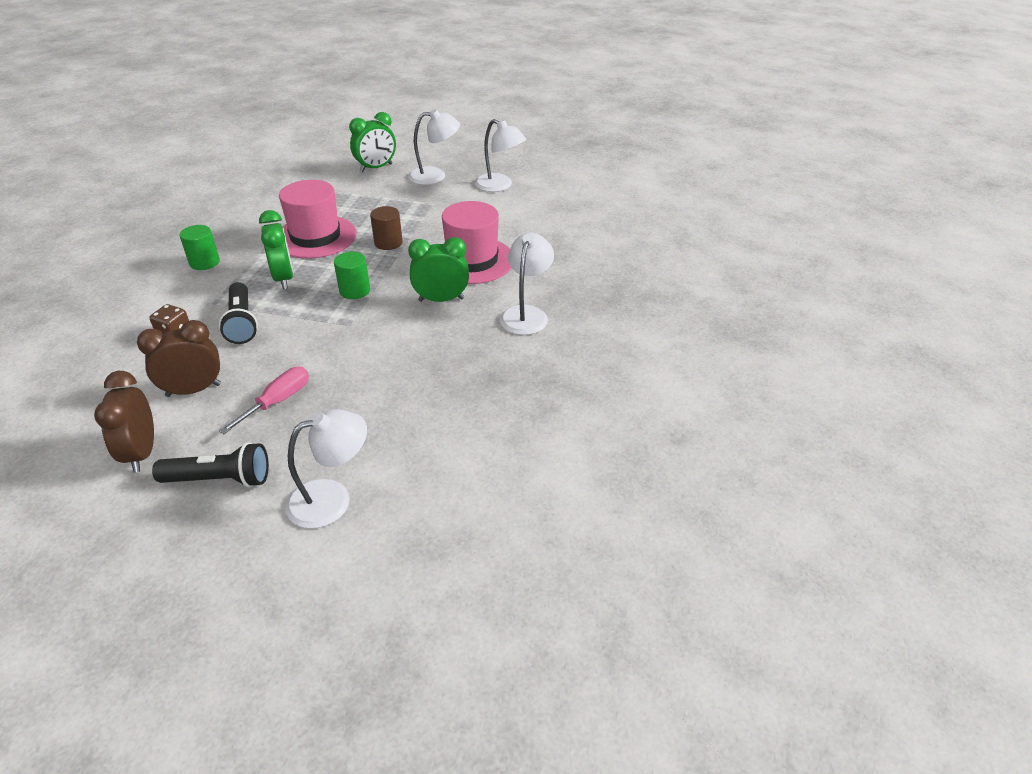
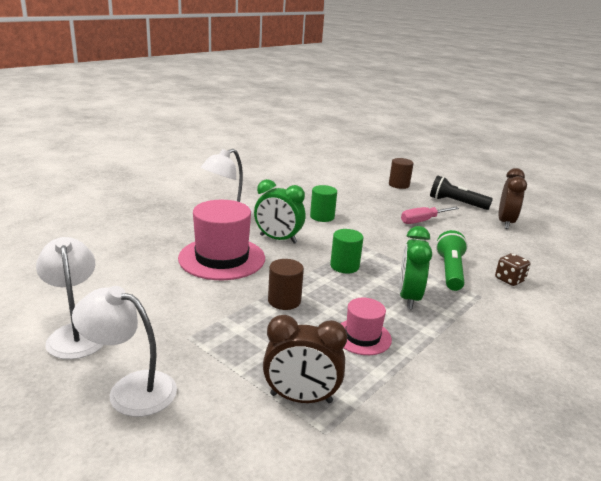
camera: 155 degrees left, 15 degrees down
(193, 390) = (481, 240): brown clock -> brown clock (301, 398)
(204, 262) = (501, 345): green cylinder -> green cylinder (322, 217)
(242, 323) = (450, 271): black flashlight -> green flashlight
(315, 237) = (362, 337): pink hat -> pink hat, size x0.55
(332, 499) = (399, 185): white lamp -> brown cylinder
(376, 168) = (200, 455): green clock -> none

